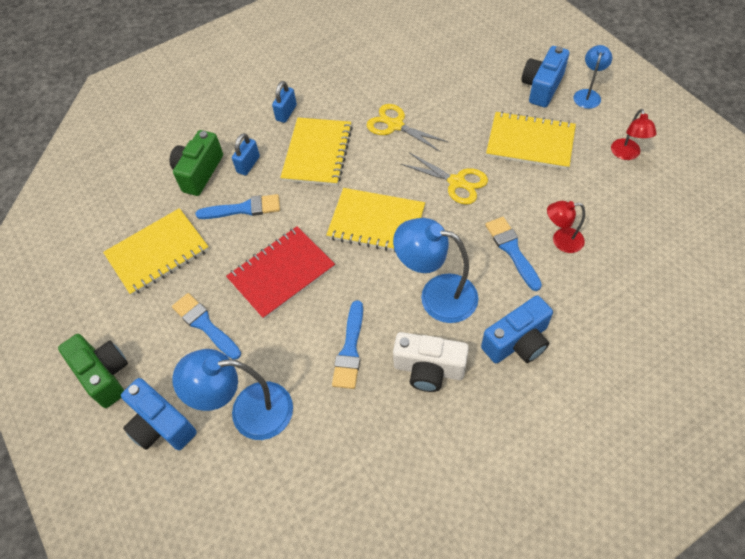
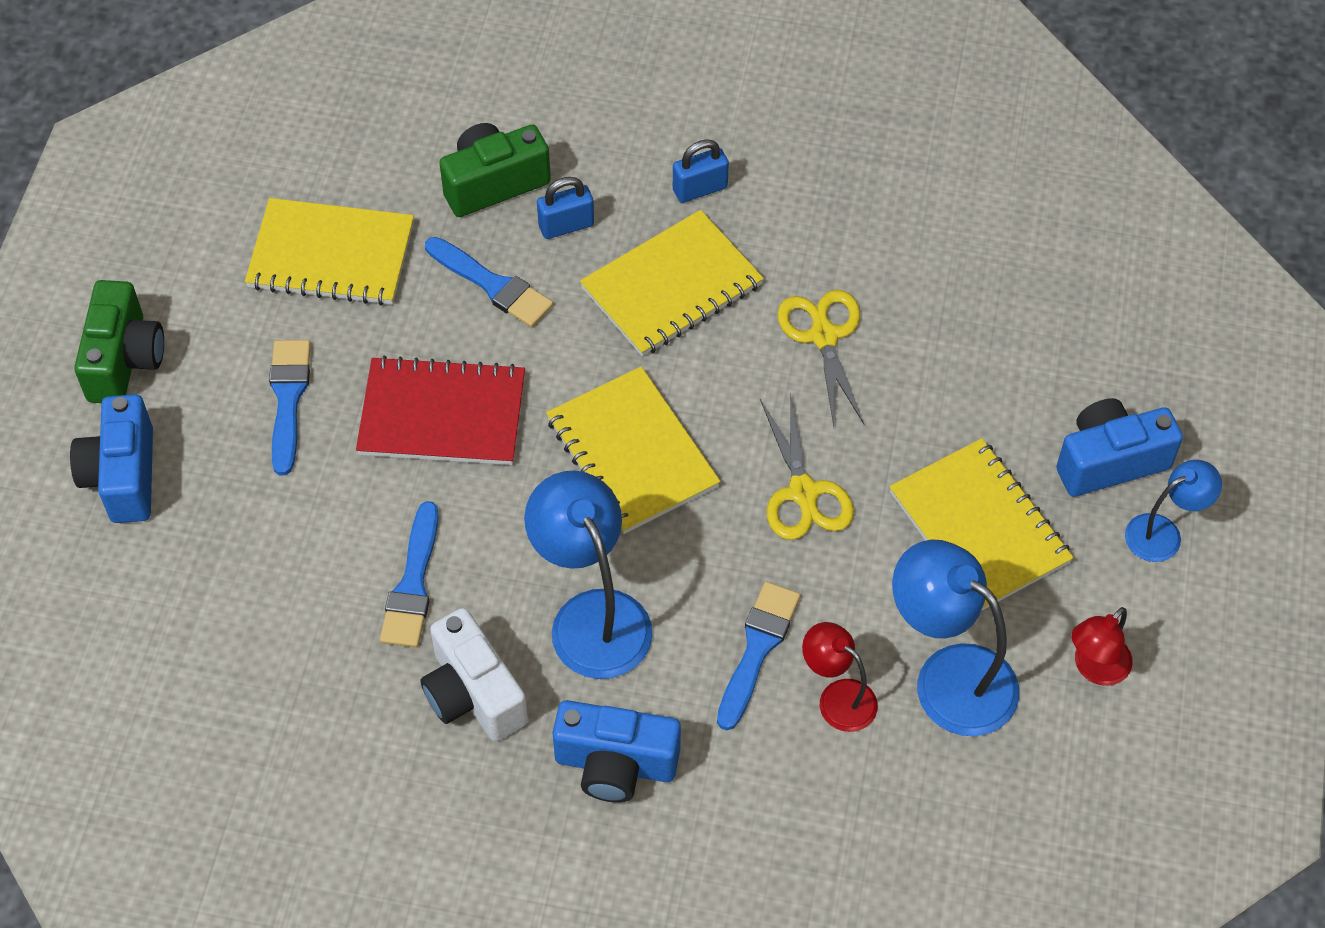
camera: 40 degrees right, 0 degrees up
(248, 411) = (226, 548): blue lamp -> blue lamp (948, 676)
(350, 349) = (413, 584): blue brush -> blue brush turned 45 degrees counterclockwise

